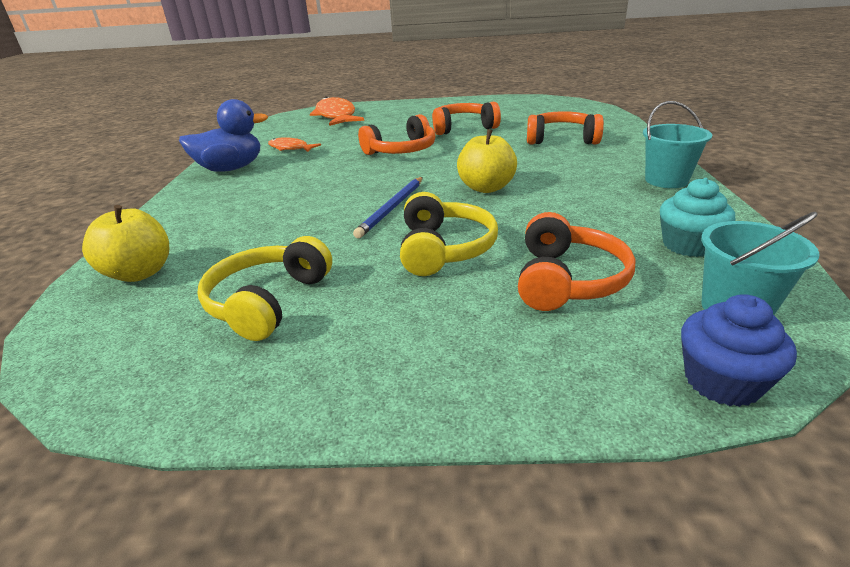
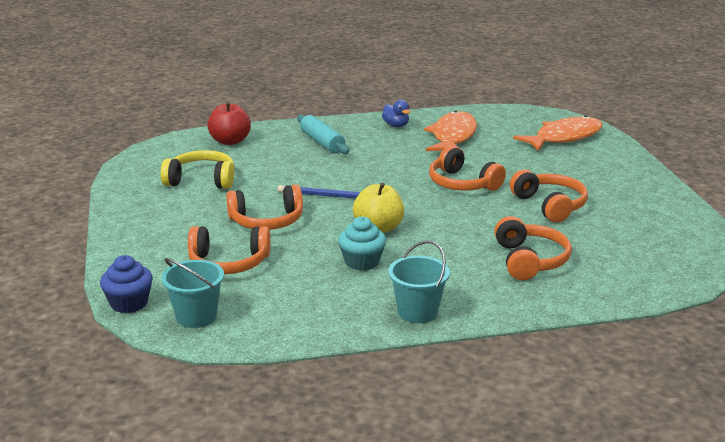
camera: 75 degrees right, 5 degrees down
(140, 273) = (230, 141): yellow apple -> red apple
(230, 207) = (322, 142): none -> turquoise rolling pin
(231, 169) = (396, 125): blue duck -> blue duck, size x0.54
(290, 148) = (453, 136): orange fish -> orange fish, size x1.84
(444, 249) = (267, 221): yellow headphones -> orange headphones
(688, 245) = (282, 309): turquoise cupcake -> turquoise cupcake (362, 262)

